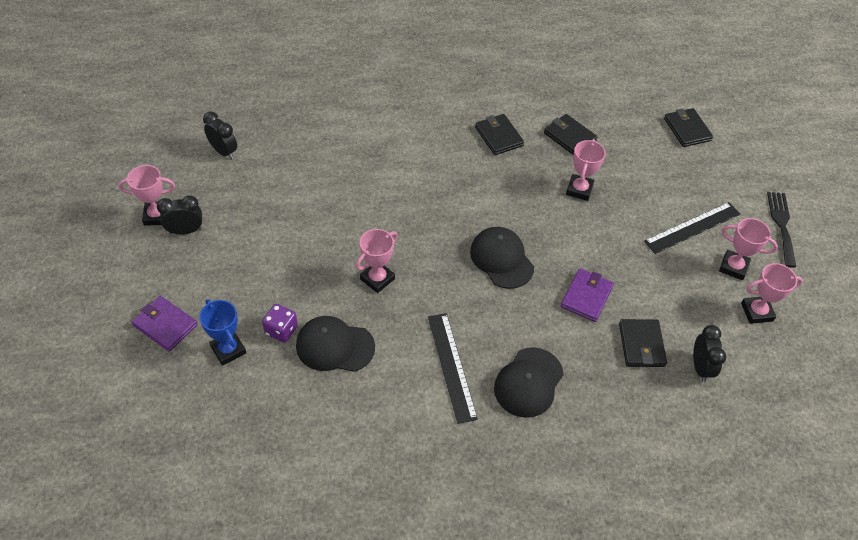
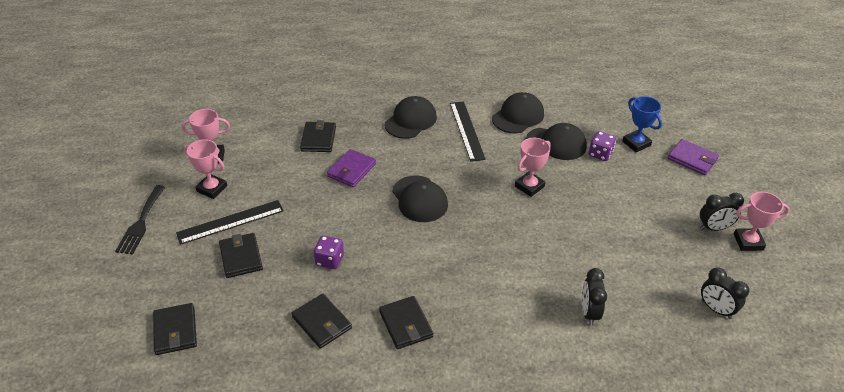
camera: 175 degrees left, 10 degrees down
(380, 396) = (518, 116): none -> black cap
(579, 190) = (329, 260): pink trophy -> purple dice
(664, 191) = (241, 257): none -> black wallet
(700, 367) = (279, 125): black clock -> black clock (589, 312)

